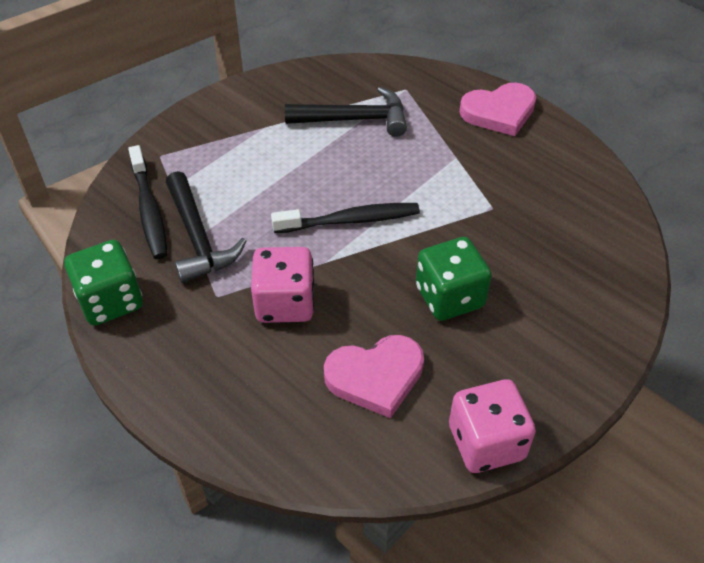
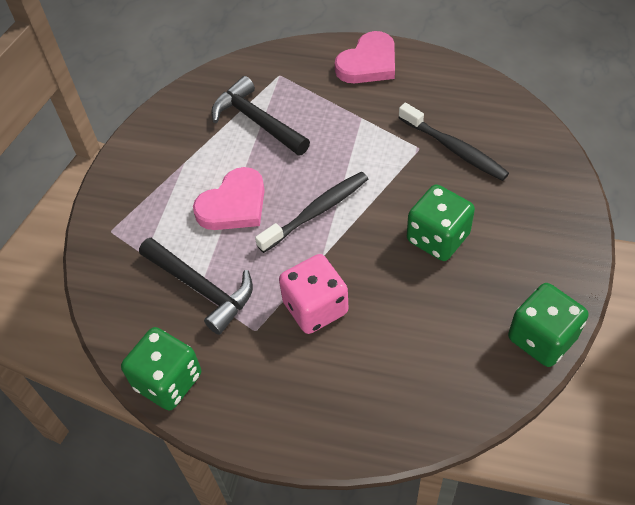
camera: 25 degrees left, 5 degrees up
(149, 210) = (139, 285): black toothbrush -> black toothbrush (454, 149)
(355, 119) = (257, 121): black hammer -> black hammer turned 105 degrees counterclockwise
(375, 377) = (428, 331): pink heart -> pink heart (234, 205)
(486, 442) = (542, 338): pink dice -> green dice

